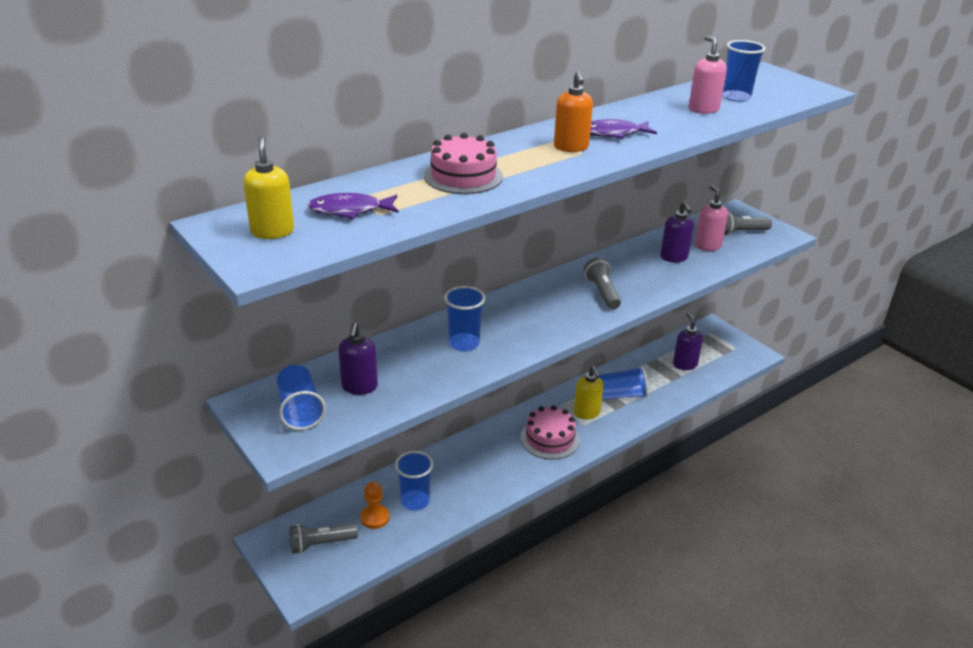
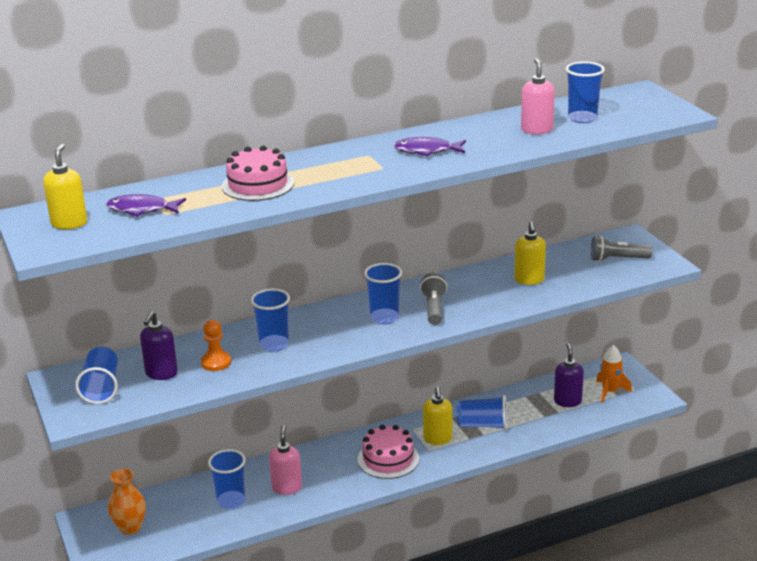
camera: 15 degrees right, 5 degrees down
(321, 544) = (130, 527): grey flashlight -> orange vase
(375, 517) = (188, 511): orange pawn -> orange pawn (216, 362)
(559, 305) = (384, 317): none -> blue cup
(571, 147) = (375, 162): orange soap dispenser -> none
(674, 257) = (529, 280): purple soap dispenser -> yellow soap dispenser
(707, 246) = (572, 270): pink soap dispenser -> pink soap dispenser (287, 487)
(716, 352) = (610, 391): none -> orange rocket

